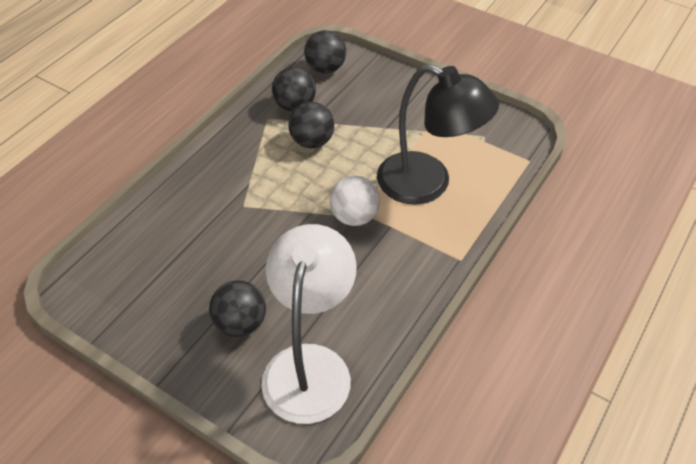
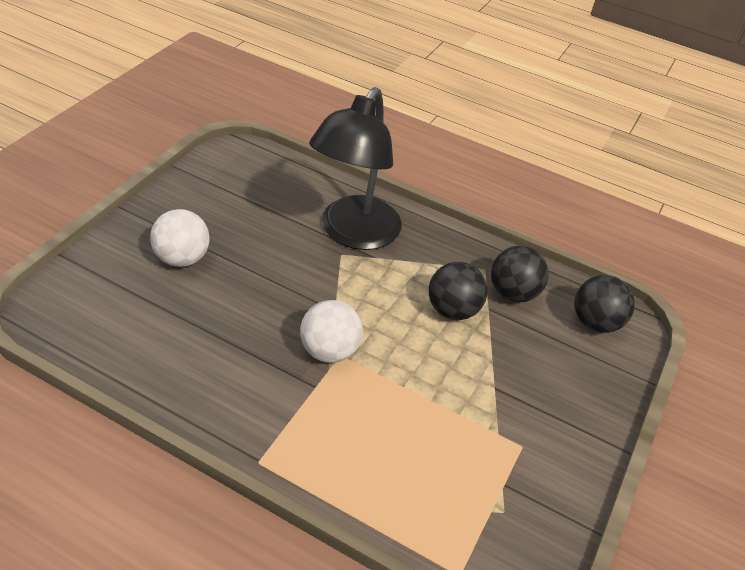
camera: 80 degrees right, 5 degrees down
(240, 323) = (182, 258): black ball -> white ball
(310, 365) = (121, 312): white lamp -> none
(427, 184) = (392, 431): black lamp -> black lamp (353, 234)

